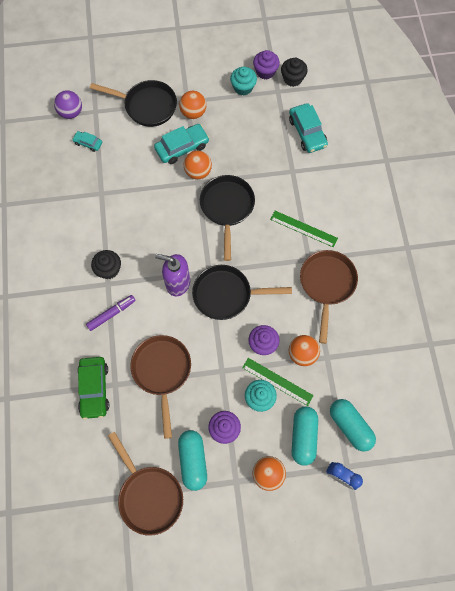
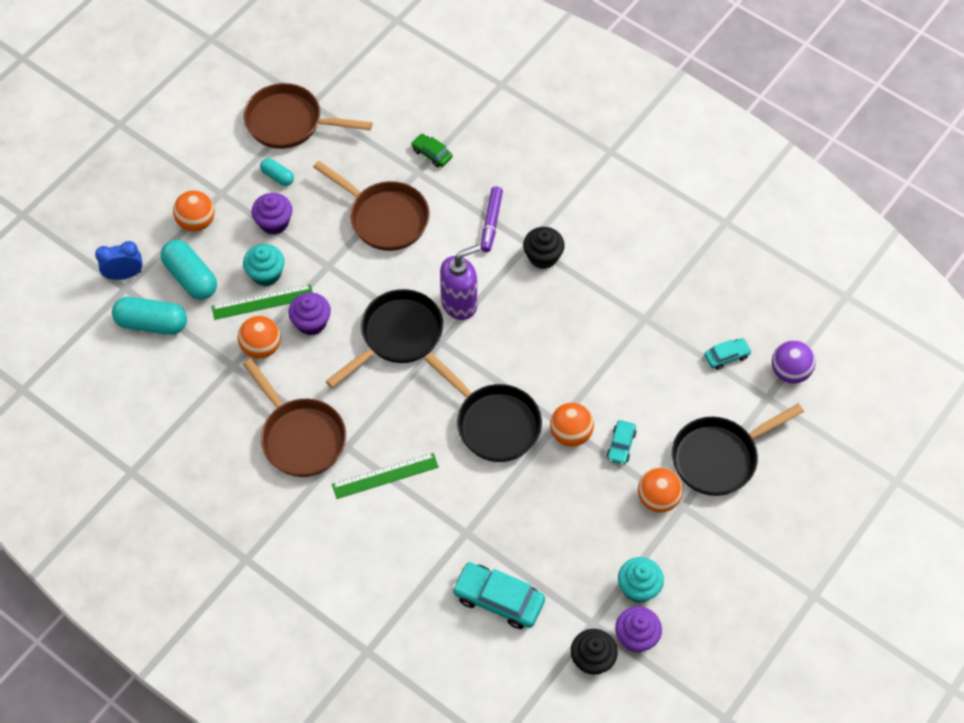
camera: 135 degrees right, 10 degrees down
(94, 389) = (432, 153): green car -> green car, size x0.55
(182, 147) = (621, 445): turquoise car -> turquoise car, size x0.55
(193, 460) = (277, 176): turquoise capsule -> turquoise capsule, size x0.54

